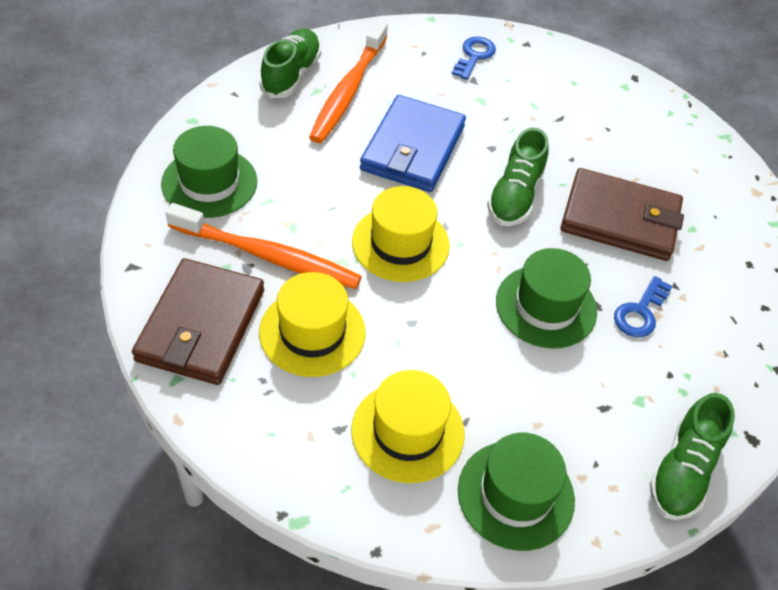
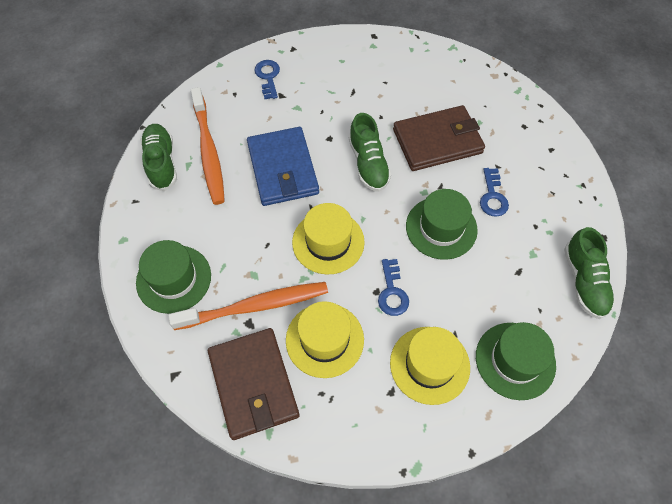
camera: 30 degrees left, 10 degrees up
(429, 334) = (392, 292): none -> blue key

